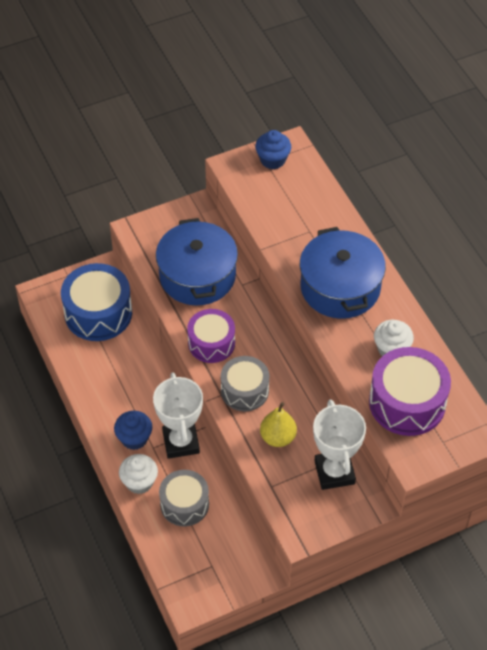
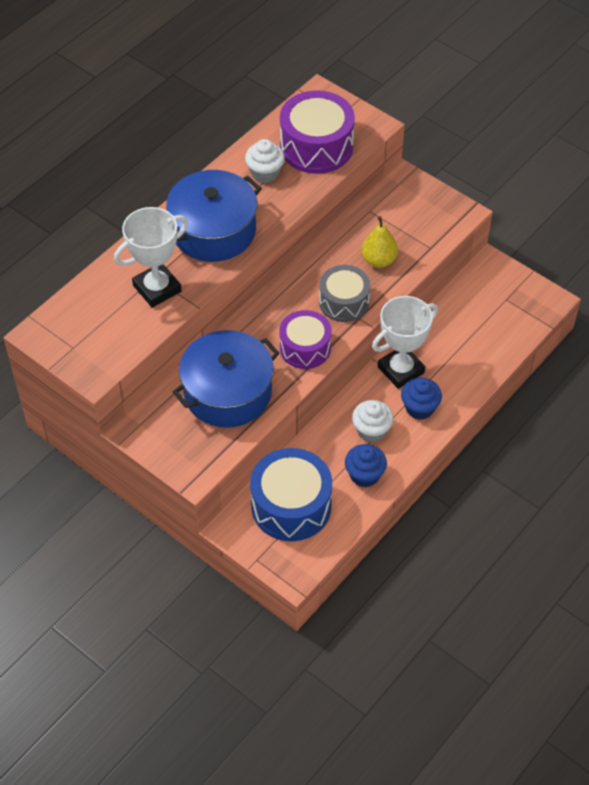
camera: 115 degrees left, 0 degrees up
(139, 482) = (462, 384): white cupcake -> white cupcake (371, 430)
(184, 504) = (462, 341): grey drum -> none
(272, 160) = (68, 341): blue cupcake -> blue cupcake (364, 475)
(334, 472) = (389, 210): white trophy -> white trophy (157, 288)

